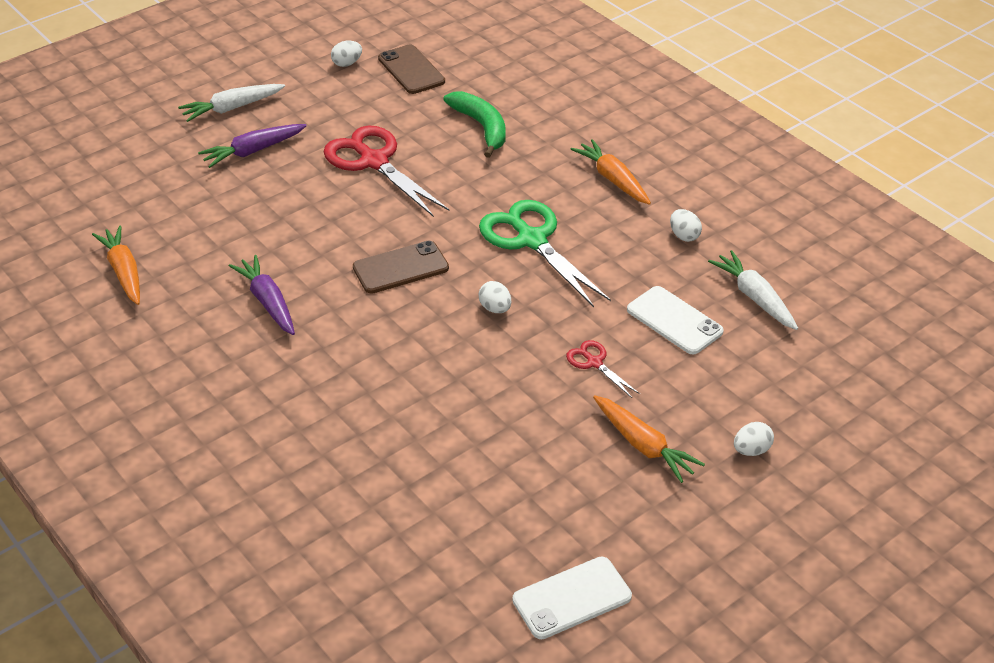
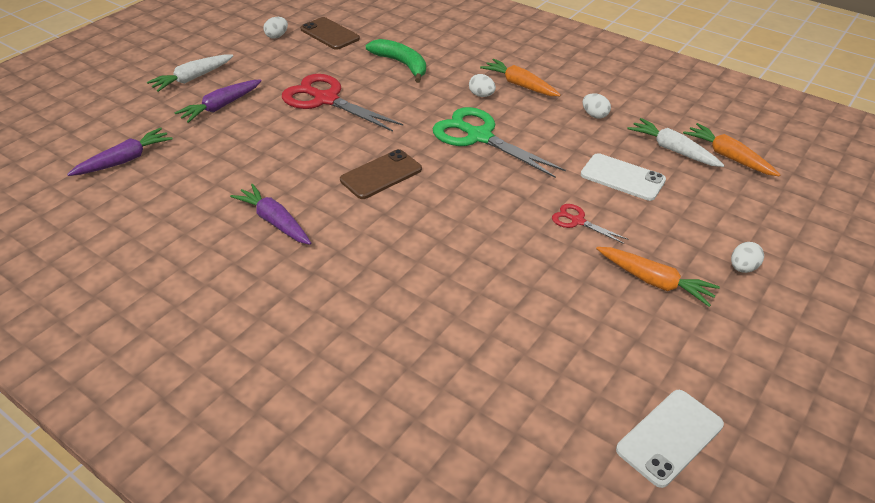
camera: 15 degrees left, 0 degrees up
(124, 272) = (132, 219): orange carrot -> orange carrot (728, 157)
(133, 201) = (125, 160): none -> purple carrot
(495, 308) = (474, 193): white egg -> white egg (481, 95)

